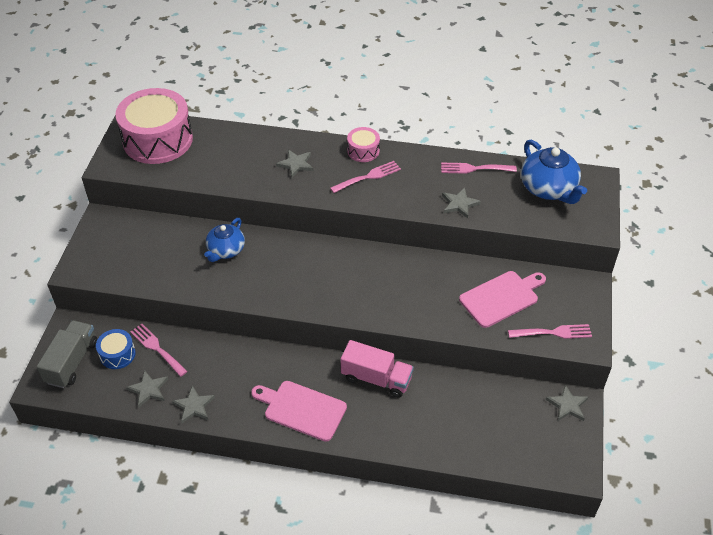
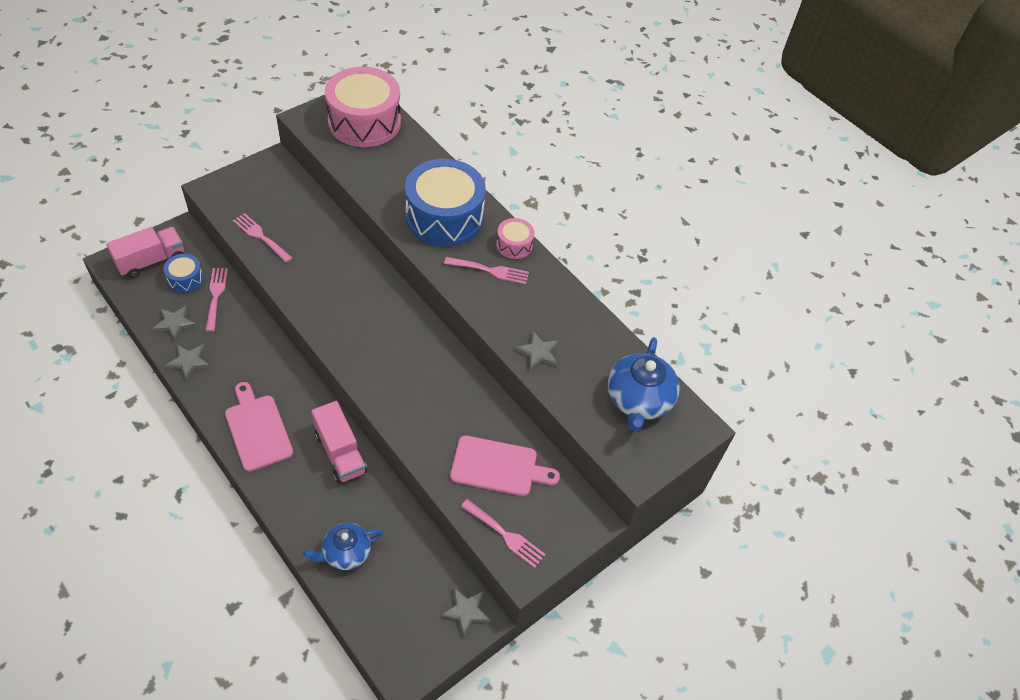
camera: 35 degrees right, 5 degrees up
(72, 362) = (151, 261): grey truck -> pink truck
(225, 250) = (329, 253): blue teapot -> blue teapot (346, 552)
(296, 164) = (444, 217): grey star -> blue drum
(474, 168) = (592, 331): pink fork -> pink fork (260, 236)

